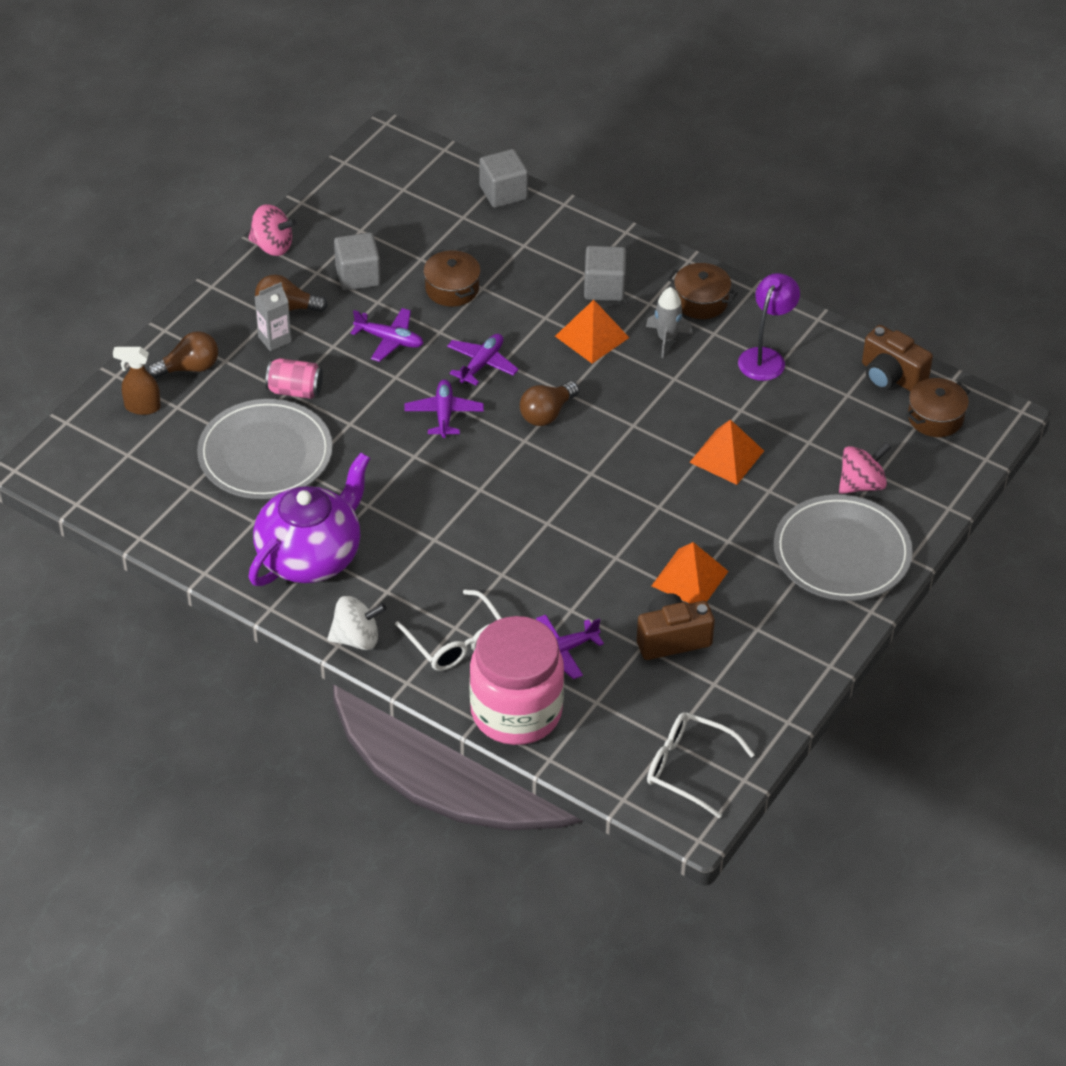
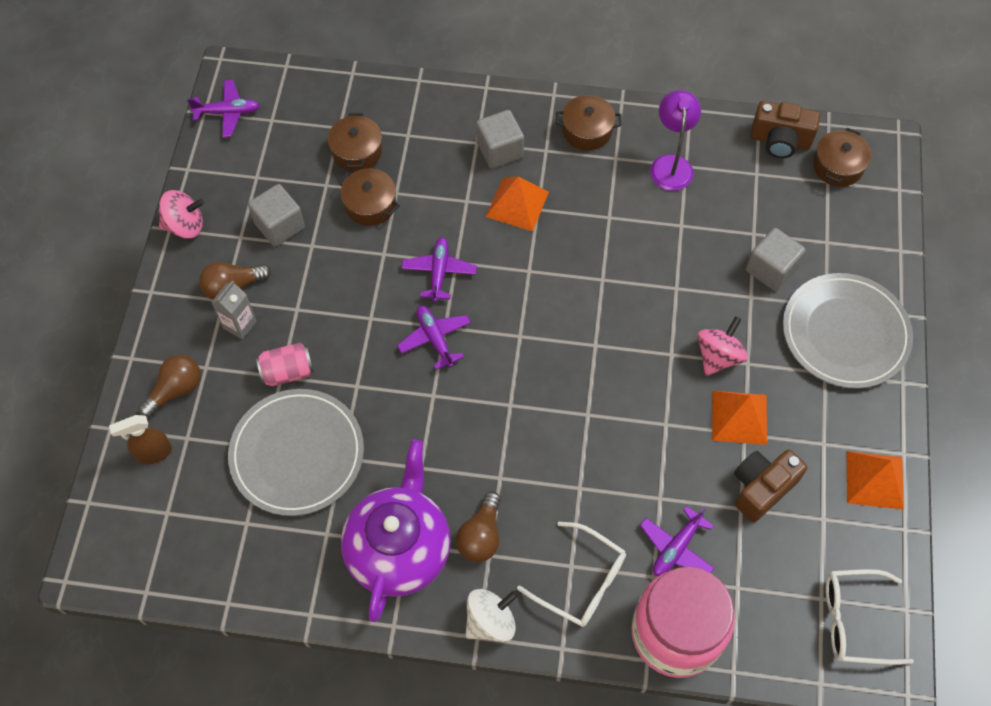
camera: 25 degrees left, 15 degrees up
(389, 340) = (344, 281): purple plane -> purple plane (227, 112)
(467, 242) = (357, 151): none -> brown pot
(503, 192) = (361, 89): grey cube -> grey cube (771, 269)
(547, 413) = (523, 299): brown light bulb -> brown light bulb (481, 536)
(667, 339) = (580, 180): grey rocket -> none
(727, 456) = (697, 277): orange pyramid -> orange pyramid (875, 480)
(861, 484) = (820, 257): pink spinning top -> pink spinning top (718, 356)

